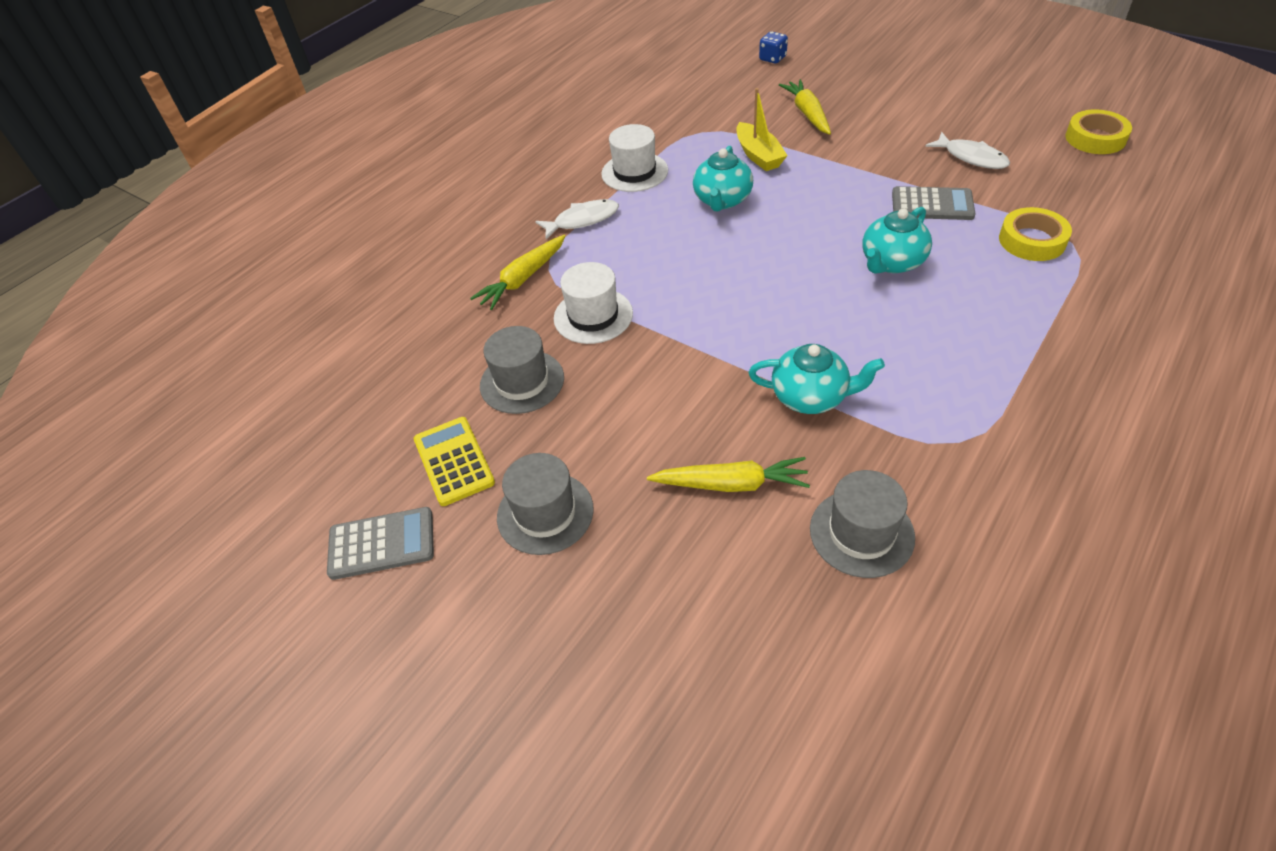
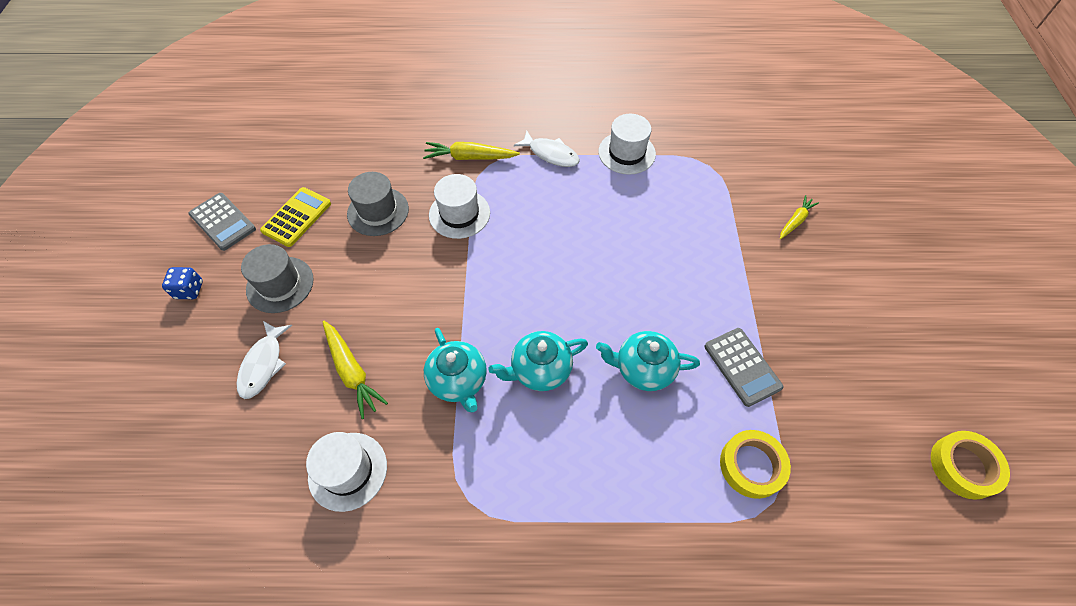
camera: 50 degrees right, 10 degrees up
(722, 200) = (635, 221): turquoise teapot -> turquoise teapot (540, 370)
(758, 155) = (709, 216): yellow boat -> none
(772, 58) = (854, 159): blue dice -> blue dice (189, 290)
(807, 113) = (795, 221): yellow carrot -> yellow carrot, size x0.64
(861, 533) = (348, 471): grey hat -> white hat
(971, 157) = (837, 370): white fish -> white fish (263, 364)

